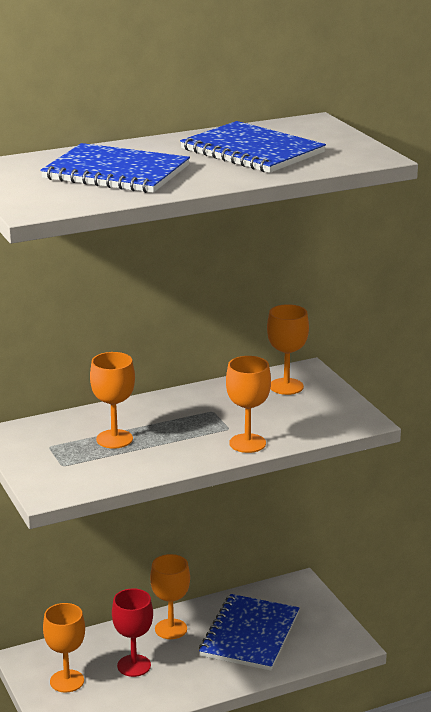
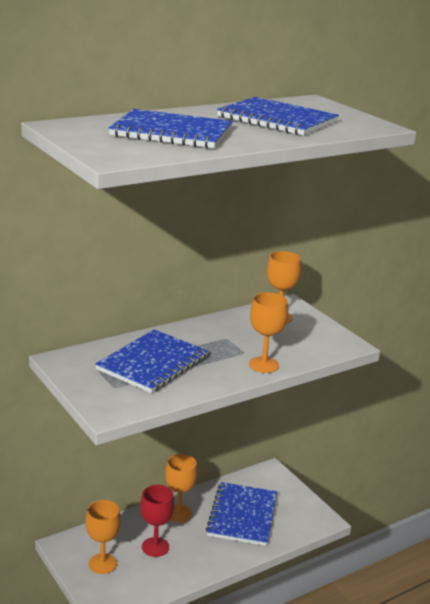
camera: 10 degrees left, 0 degrees up
(114, 439) = (152, 363): orange goblet -> blue notebook

